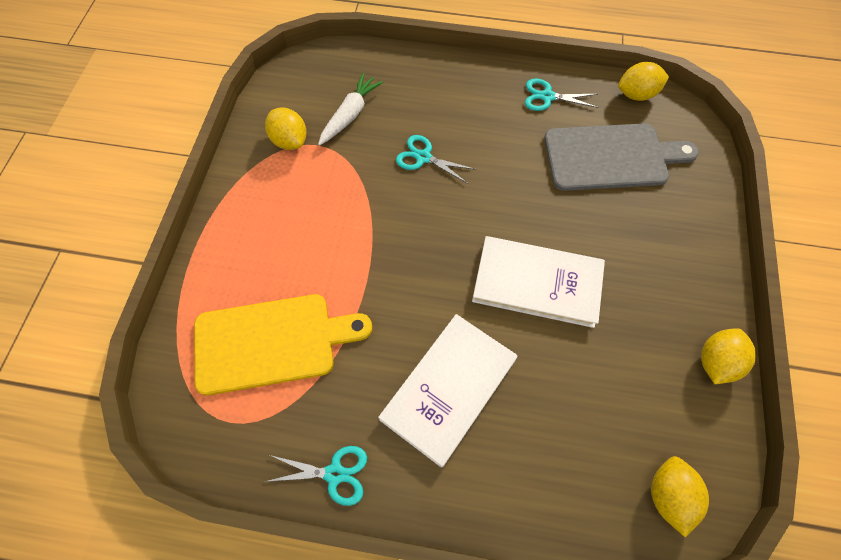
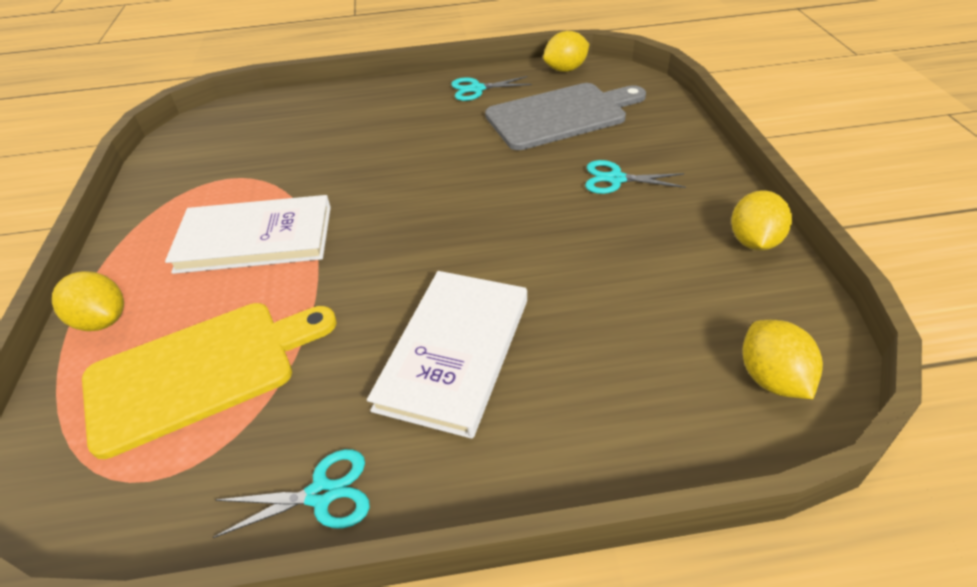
camera: 15 degrees left, 20 degrees down
(290, 141) = (194, 182): yellow lemon -> yellow lemon (103, 320)
(350, 115) = (263, 146): white carrot -> none
(423, 157) = (358, 160): turquoise scissors -> turquoise scissors (615, 179)
(537, 283) = (525, 228): white book -> white book (255, 238)

